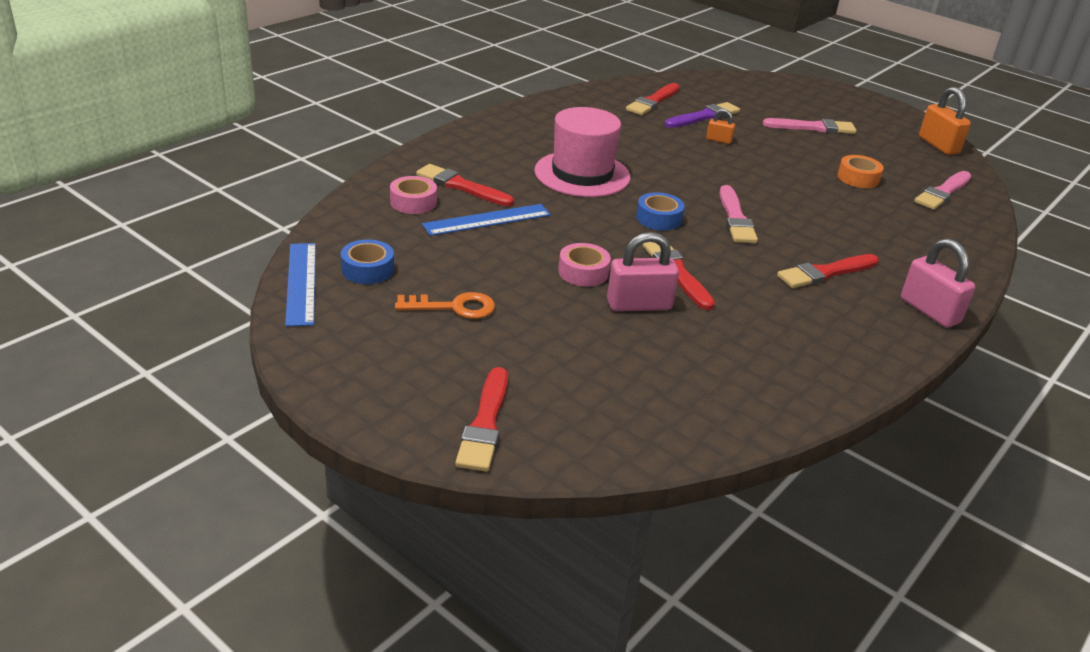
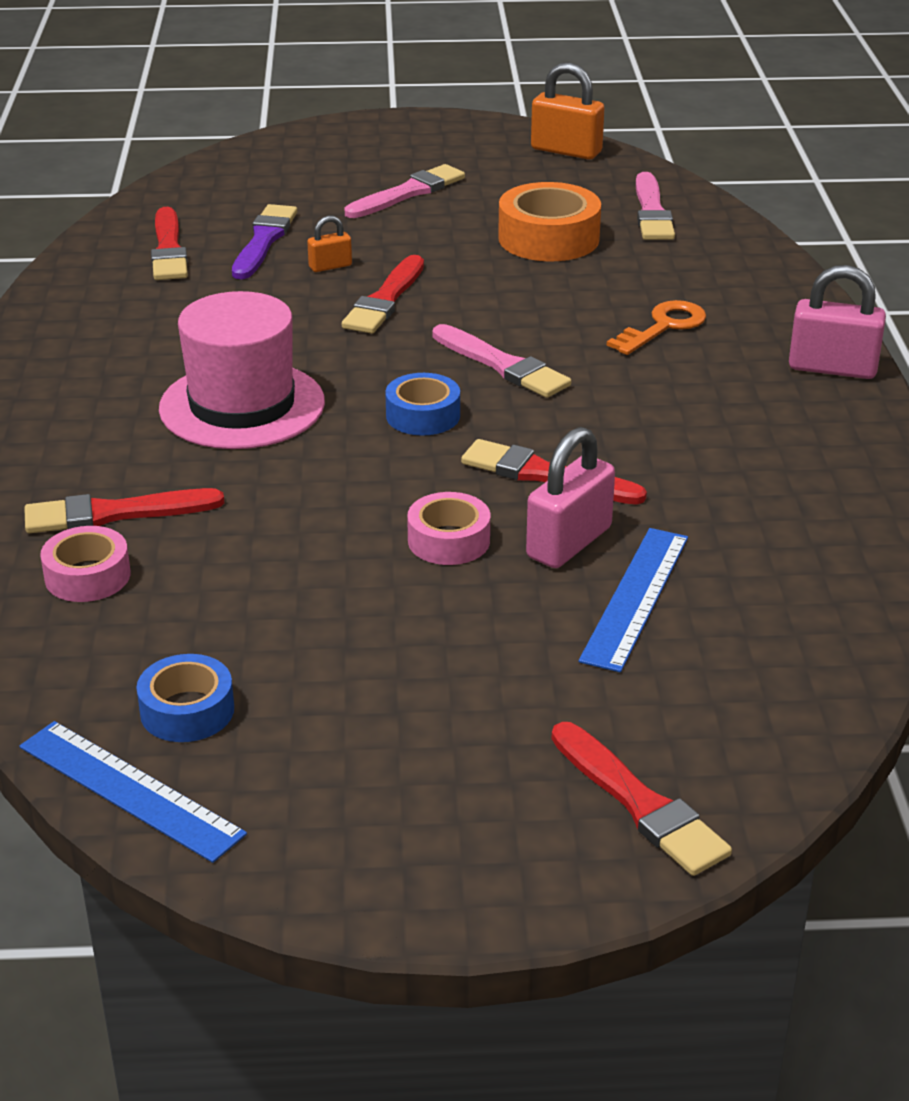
camera: 40 degrees left, 0 degrees up
(454, 307) = (377, 686): orange key -> orange key (664, 326)
(487, 220) = (226, 542): blue ruler -> blue ruler (635, 597)
(825, 273) = (685, 381): red brush -> red brush (385, 300)
(858, 178) = (548, 238): orange tape -> orange tape, size x1.61

